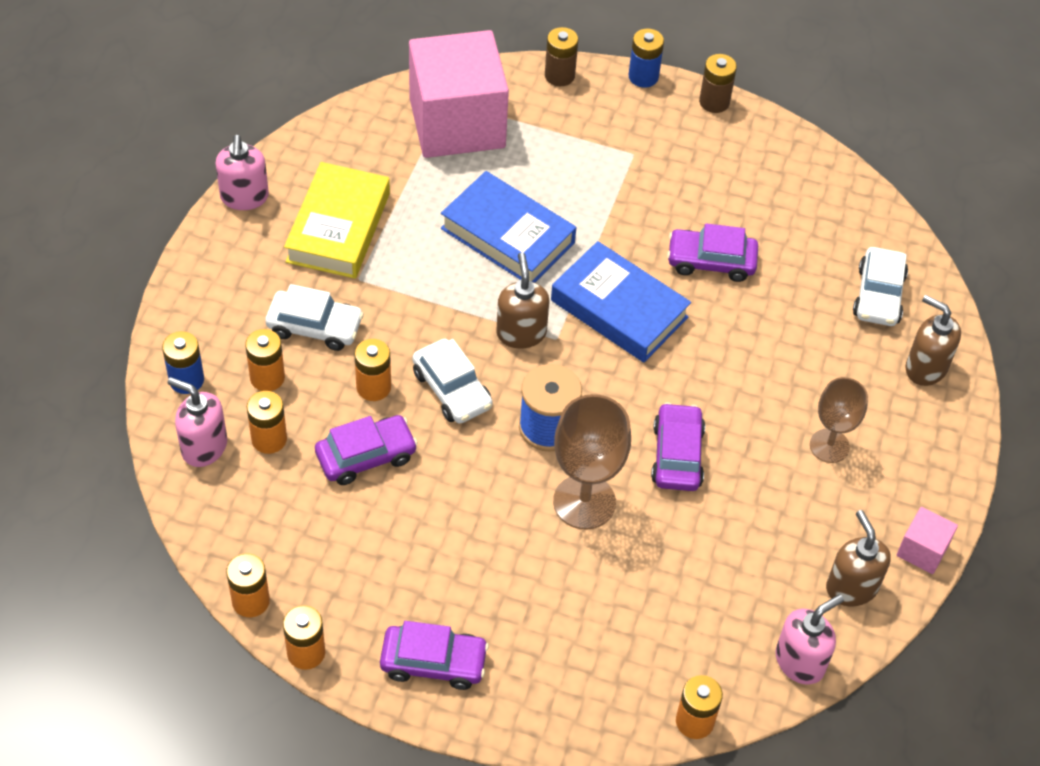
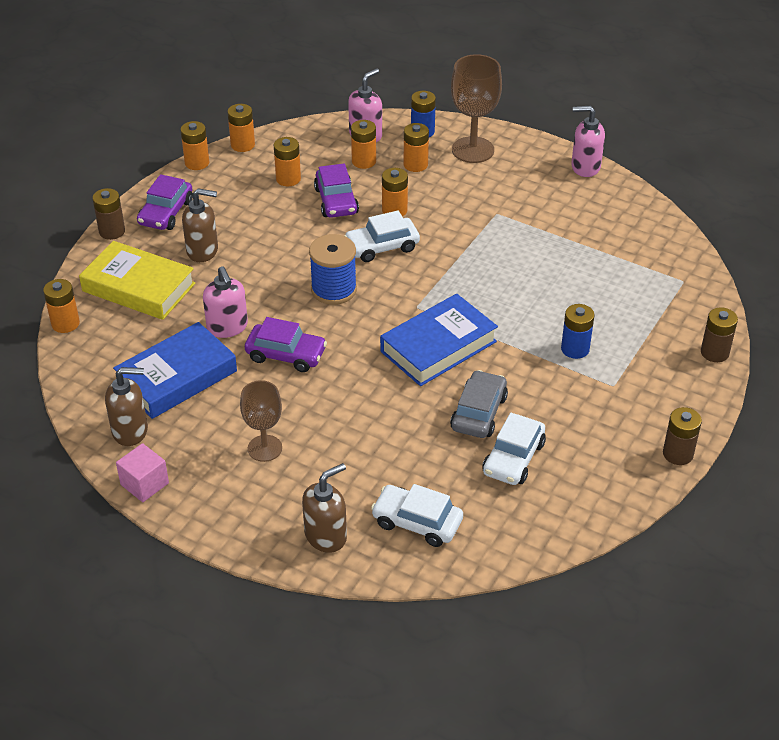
camera: 105 degrees right, 10 degrees down
(315, 327) = (455, 189): white car -> white car (513, 458)
(325, 524) = (288, 179): none -> orange battery
(338, 227) = (549, 208): yellow book -> yellow book (138, 287)
(457, 123) = (657, 282): pink cube -> none
(491, 723) = (112, 231): none -> brown battery
(508, 235) = (527, 295): blue book -> blue book (177, 377)
(521, 333) = (426, 288): brown soap dispenser -> brown soap dispenser (203, 251)
(584, 502) = (262, 298): brown goblet -> brown goblet (473, 150)
(643, 77) = (713, 409): blue battery -> blue battery (575, 349)
(711, 261) = (479, 413): purple car -> grey car
(800, 662) = (83, 387): pink soap dispenser -> pink soap dispenser (227, 327)

